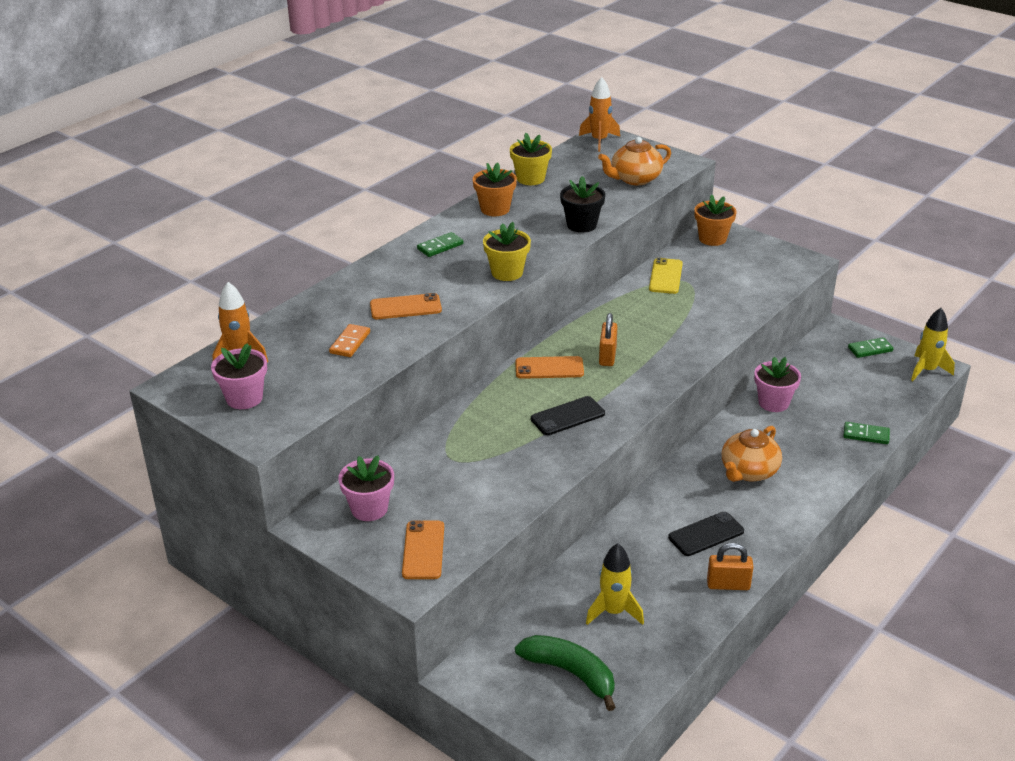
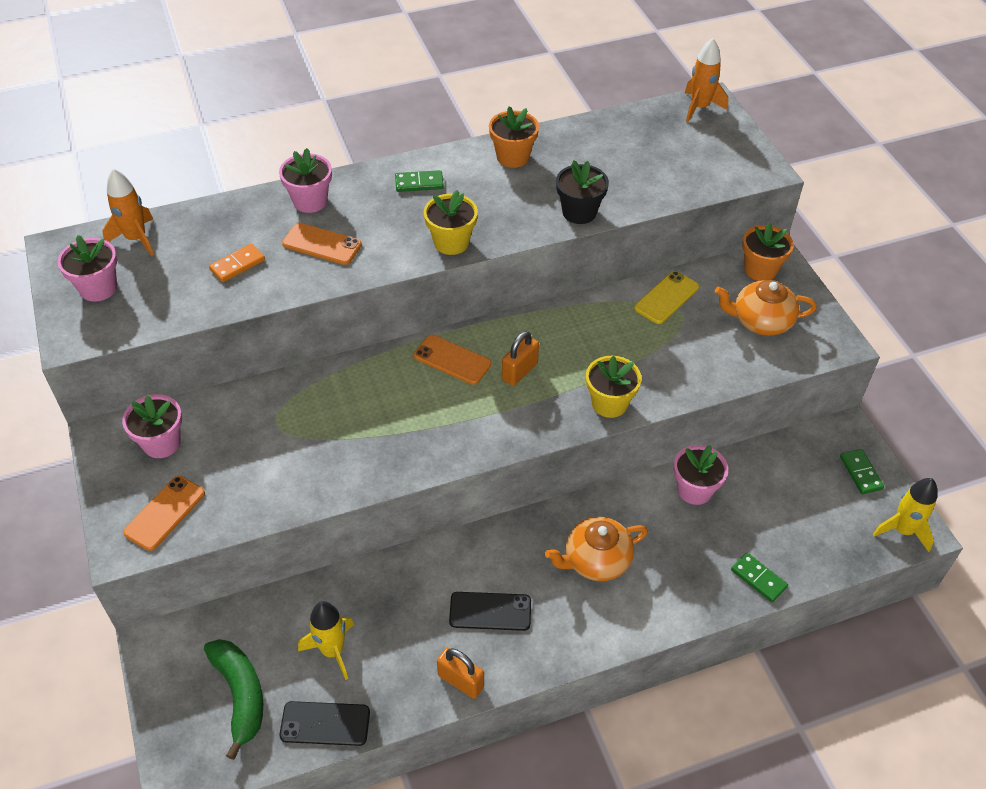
camera: 30 degrees right, 15 degrees up
(364, 285) = (310, 201): none -> pink flower pot
(530, 178) = (583, 131): yellow flower pot -> yellow flower pot (609, 403)
(567, 416) = (418, 426): black phone -> black phone (325, 724)
(635, 179) = (690, 173): orange teapot -> orange teapot (761, 321)
(870, 349) = (861, 473): green domino -> green domino turned 60 degrees clockwise

